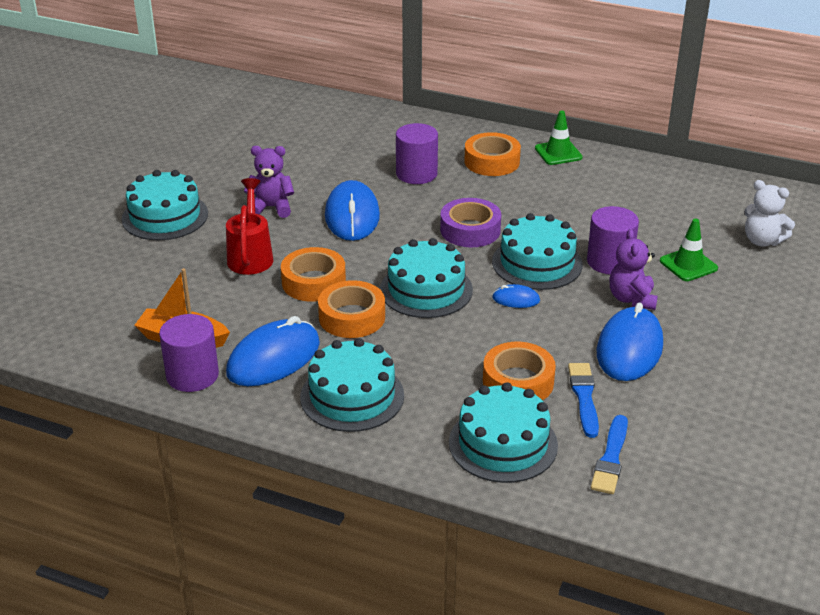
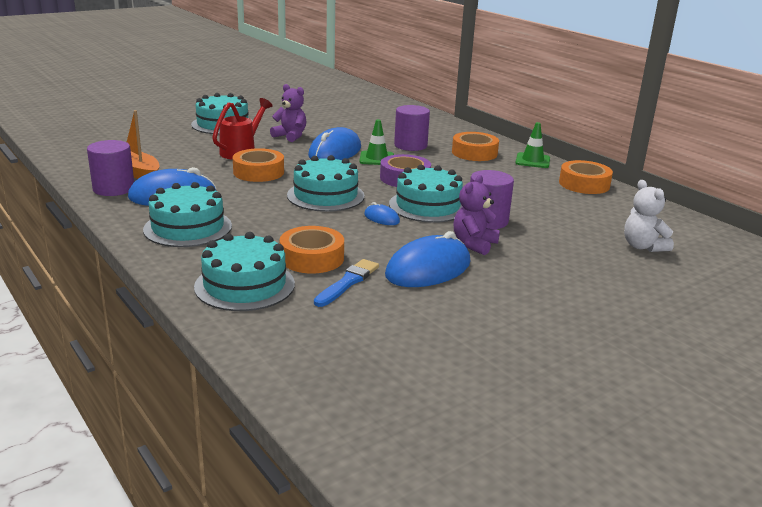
camera: 30 degrees right, 10 degrees down
(352, 317) = (254, 193): orange tape -> orange tape (584, 184)
(611, 458) = (311, 323): blue brush -> none
(688, 265) = (552, 240): green traffic cone -> green traffic cone (376, 158)

